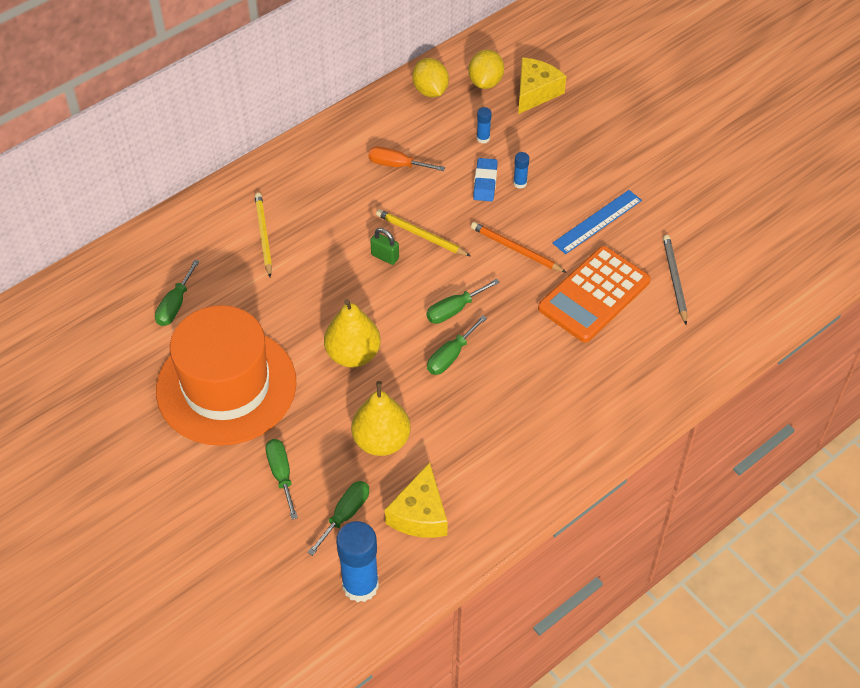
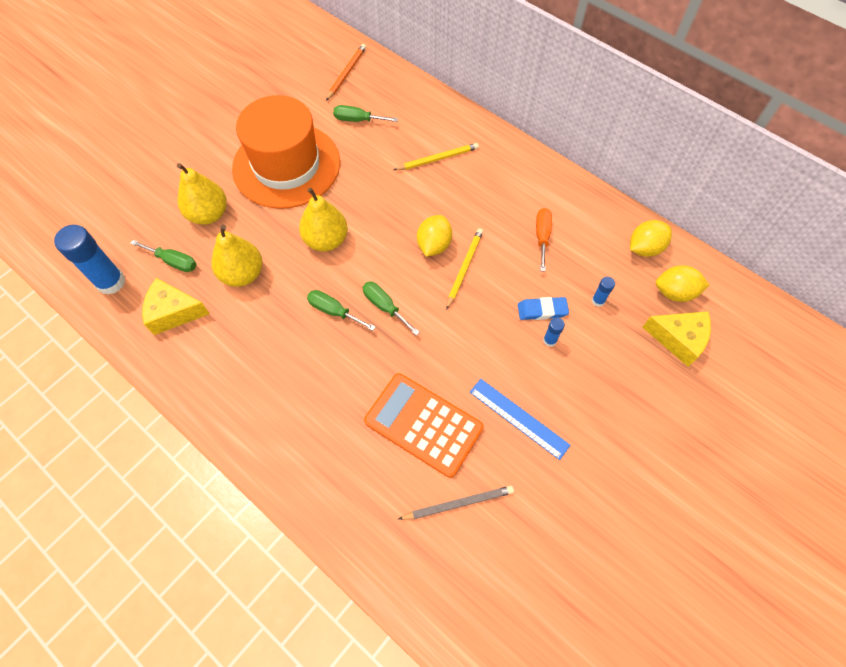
camera: 80 degrees right, 10 degrees up
(281, 474) = (208, 214): green screwdriver -> yellow pear
(385, 256) = (434, 245): green padlock -> yellow lemon
(516, 249) = (465, 347): orange pencil -> orange pencil (346, 73)

